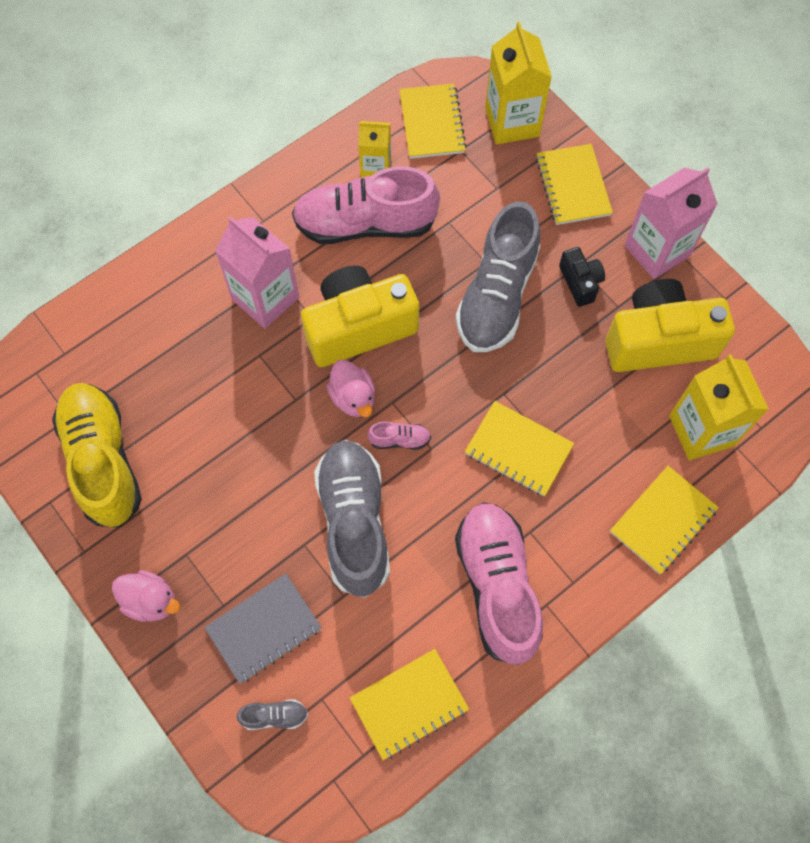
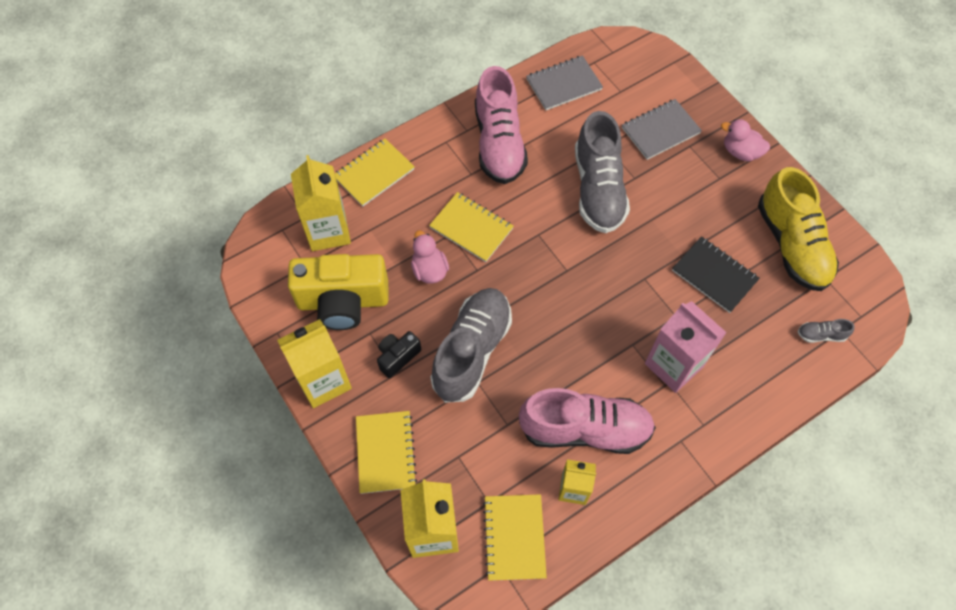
camera: 175 degrees left, 5 degrees down
(208, 410) = (714, 275): none -> black notebook
(274, 716) = (650, 85): grey shoe -> grey shoe (821, 335)
(353, 397) = (598, 276): pink duck -> pink duck (429, 270)
(359, 327) = (592, 333): yellow camera -> none
(399, 440) = (562, 242): pink shoe -> none
(409, 704) = (564, 84): yellow notebook -> grey notebook
(580, 282) = (398, 357): black camera -> black camera turned 60 degrees clockwise
(657, 250) = (323, 381): pink carton -> yellow carton

